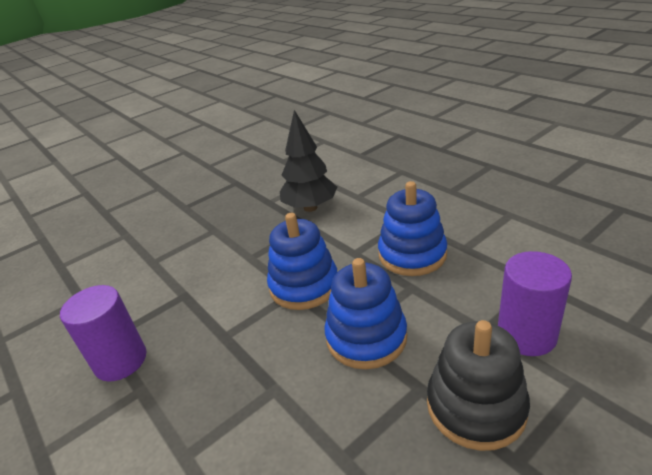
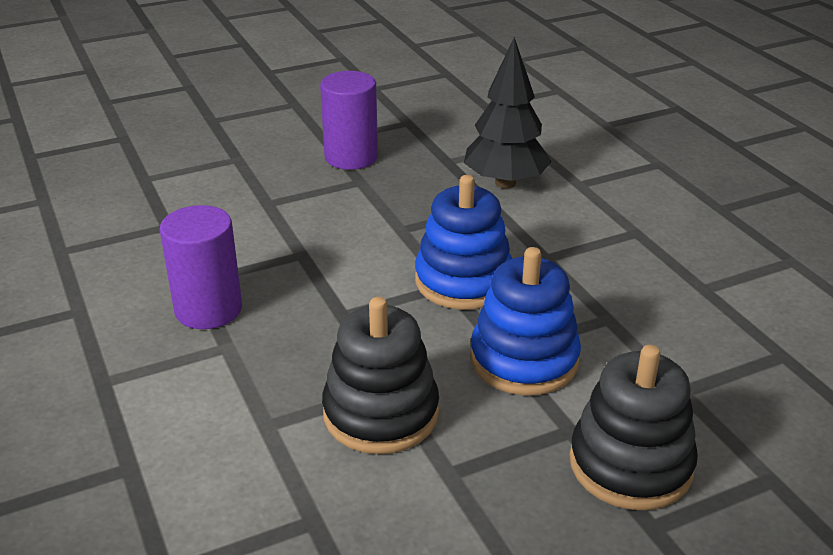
camera: 10 degrees right, 0 degrees up
(274, 417) = (381, 413): none -> black stacking toy
(412, 254) = (626, 279): blue stacking toy -> none
(526, 335) = (734, 409): purple cylinder -> purple cylinder (351, 157)

